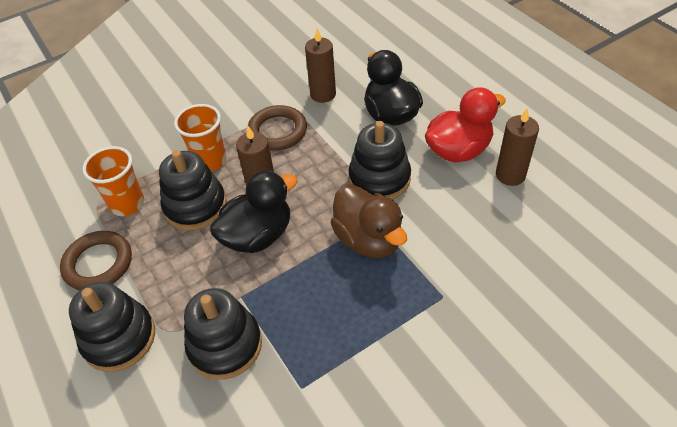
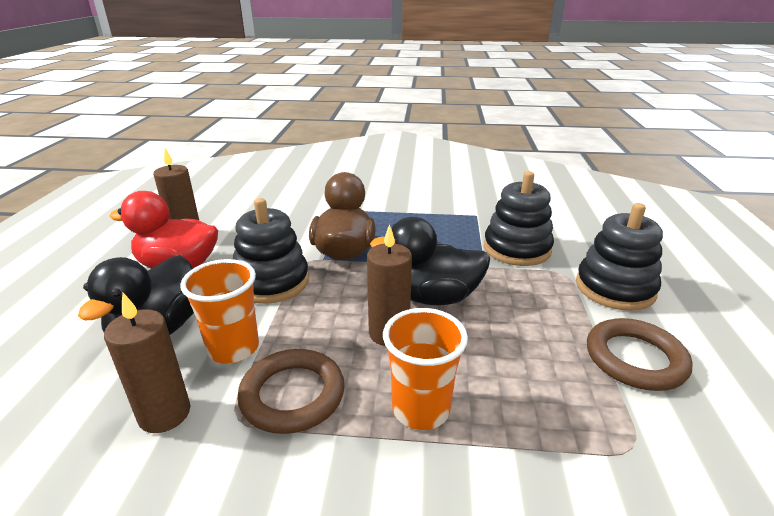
camera: 145 degrees left, 20 degrees down
(127, 204) = (579, 415): orange cup -> orange cup (233, 348)
(195, 206) = (481, 359): black stacking toy -> none

